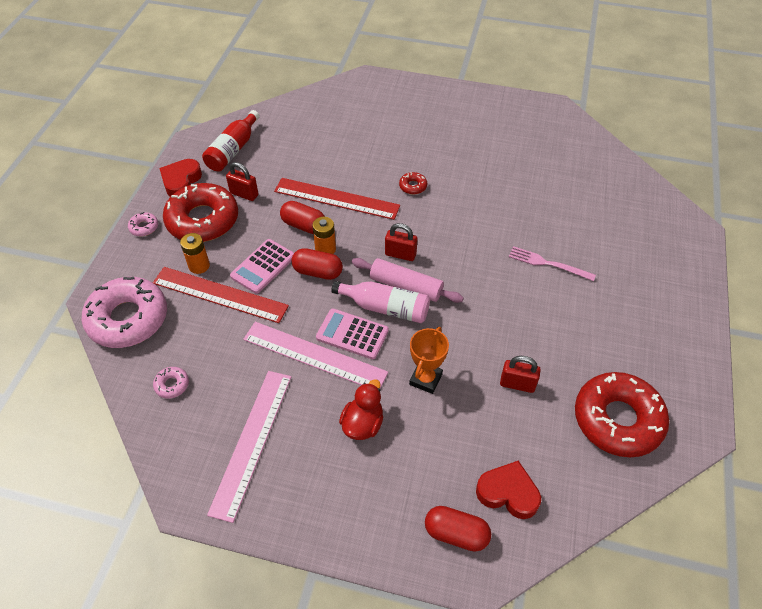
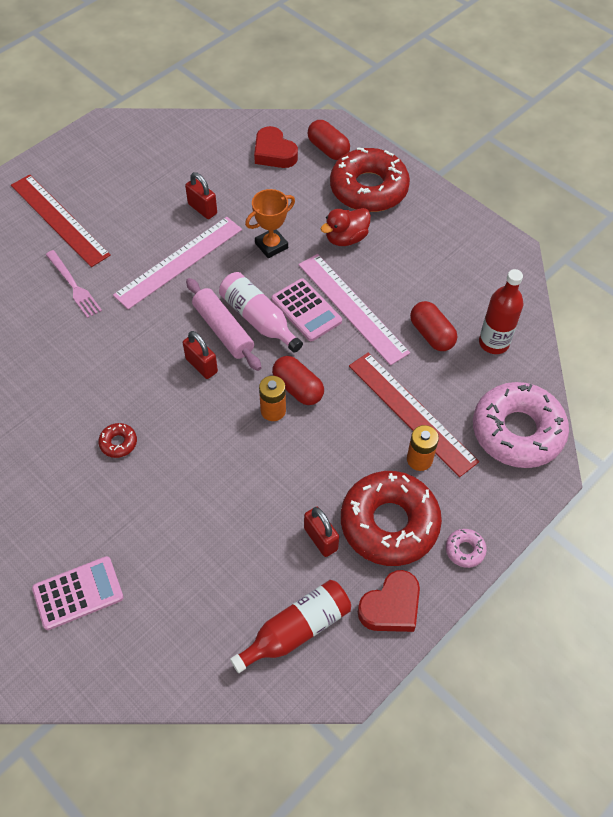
camera: 150 degrees left, 5 degrees up
(172, 385) = (494, 343): pink donut -> red bottle
(251, 442) = (443, 266): pink ruler -> pink ruler (179, 262)
(263, 266) = (350, 423): pink calculator -> pink calculator (78, 593)
(304, 225) = (277, 453): red capsule -> red capsule (431, 334)
(336, 198) = (216, 472): red ruler -> red ruler (59, 220)
(617, 420) = (154, 155): red donut -> red donut (368, 189)

